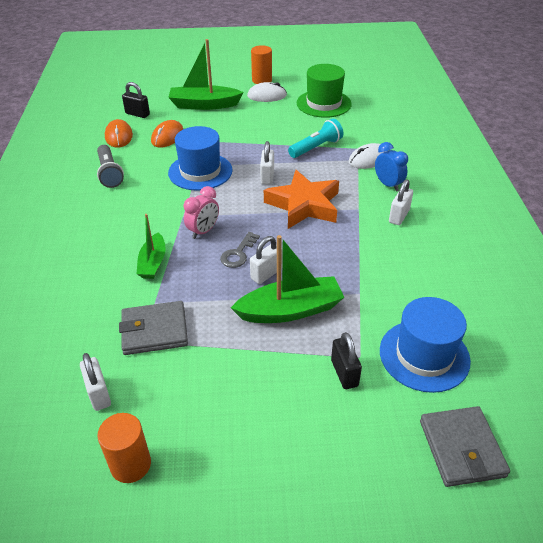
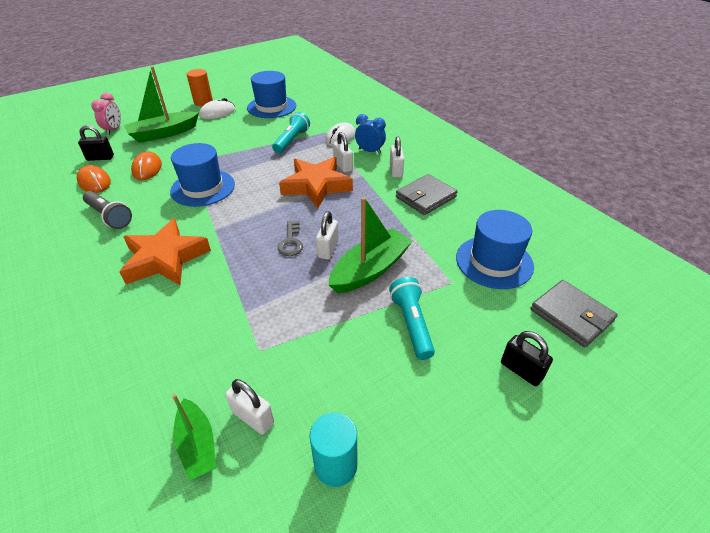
camera: 30 degrees left, 0 degrees up
(126, 228) = (165, 259): none -> orange star
(131, 464) = (335, 465): orange cylinder -> turquoise cylinder
(153, 263) = (216, 278): green boat -> green boat (197, 444)
(154, 330) = (264, 336): grey wallet -> grey wallet (425, 197)
(203, 231) = (244, 235): pink clock -> pink clock (114, 130)
(267, 177) = (268, 174): white padlock -> white padlock (343, 166)
(287, 379) = (412, 324): none -> turquoise flashlight
(324, 103) = (271, 107): green hat -> blue hat
(344, 373) = (450, 299): black padlock -> black padlock (521, 370)

